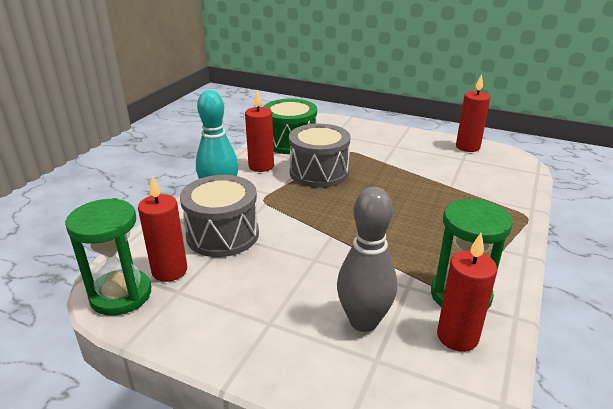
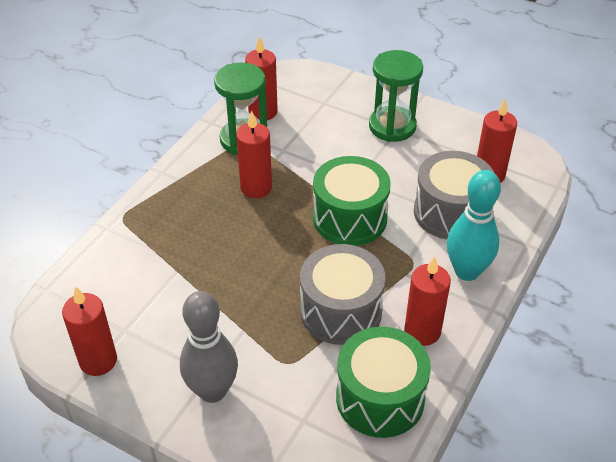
camera: 175 degrees left, 15 degrees up
(121, 295) = (521, 156): green hourglass -> green hourglass (392, 126)
(319, 225) = (350, 218): none -> green drum
(363, 321) = (326, 125): grey bowling pin -> grey bowling pin (212, 391)
(419, 245) = (256, 187): none -> red candle

